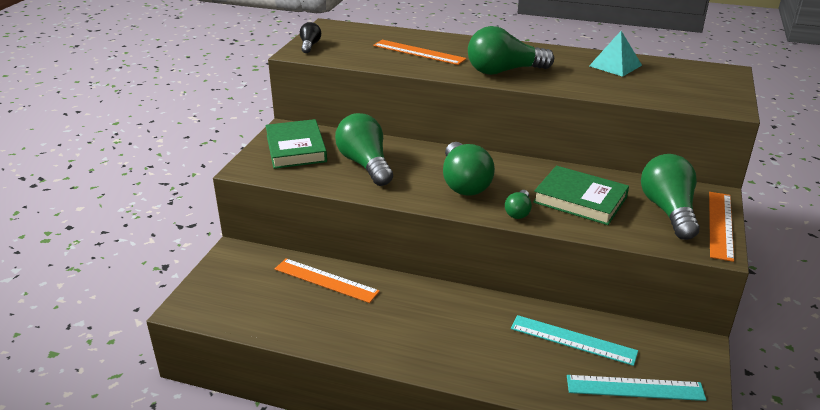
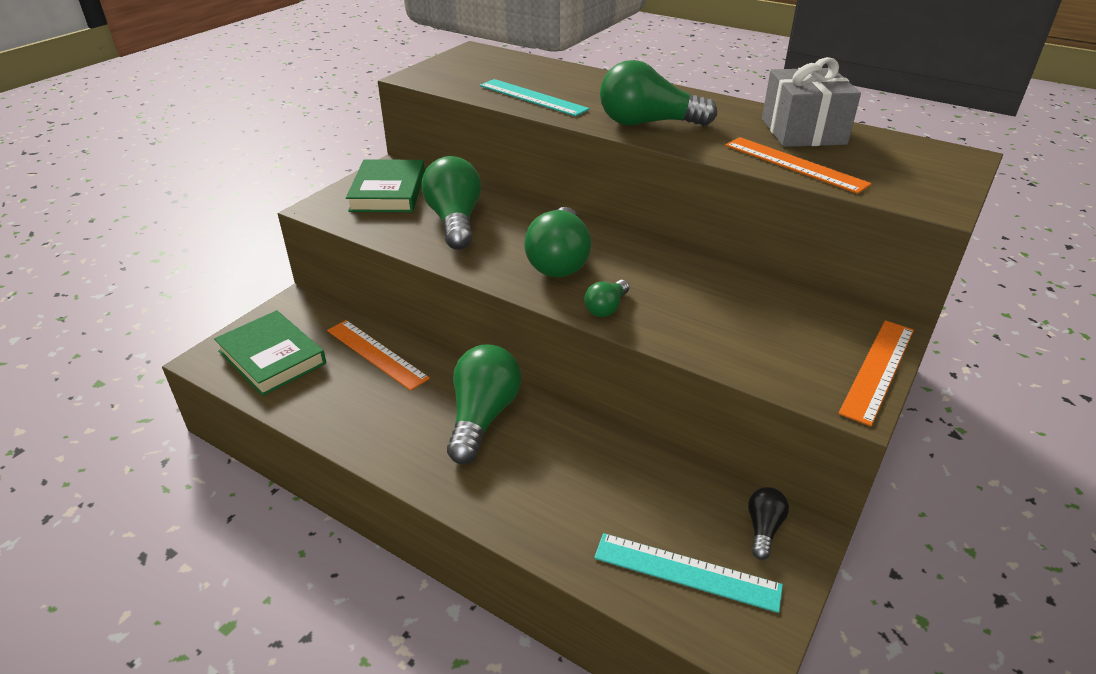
camera: 15 degrees right, 5 degrees up
(310, 45) = (435, 70): black light bulb -> black light bulb (763, 528)
(418, 52) = (557, 90): orange ruler -> orange ruler (794, 164)
(573, 340) = (635, 487): turquoise ruler -> turquoise ruler (532, 97)
(580, 200) = (697, 304): green book -> green book (272, 357)
(615, 65) = (803, 131): turquoise pyramid -> grey gift
(668, 211) = (811, 338): green light bulb -> green light bulb (482, 417)

